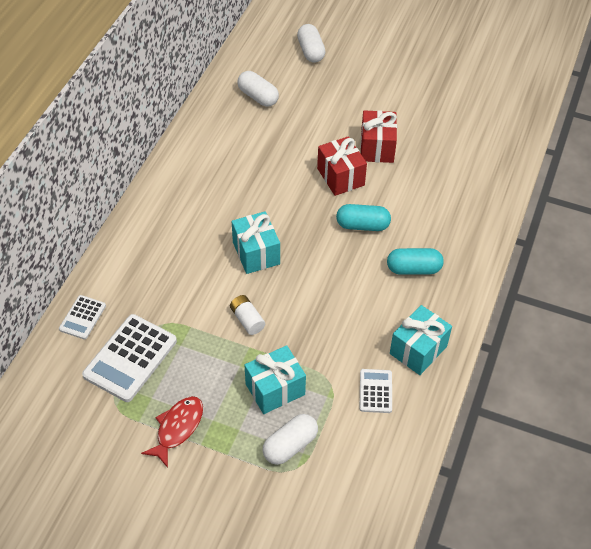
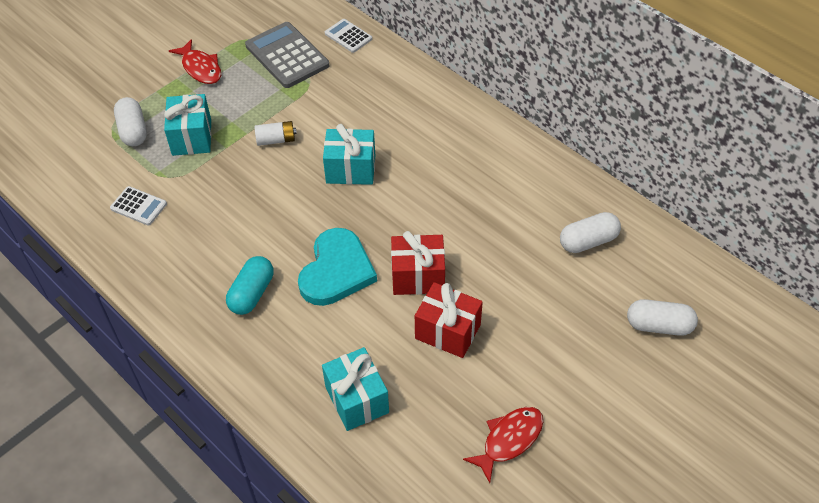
camera: 115 degrees right, 0 degrees up
(130, 358) = (287, 56): white calculator -> grey calculator
(362, 225) = (336, 270): turquoise capsule -> turquoise heart
(418, 350) = (156, 256): turquoise gift -> turquoise gift (357, 399)
(436, 98) = (509, 440): none -> red fish

